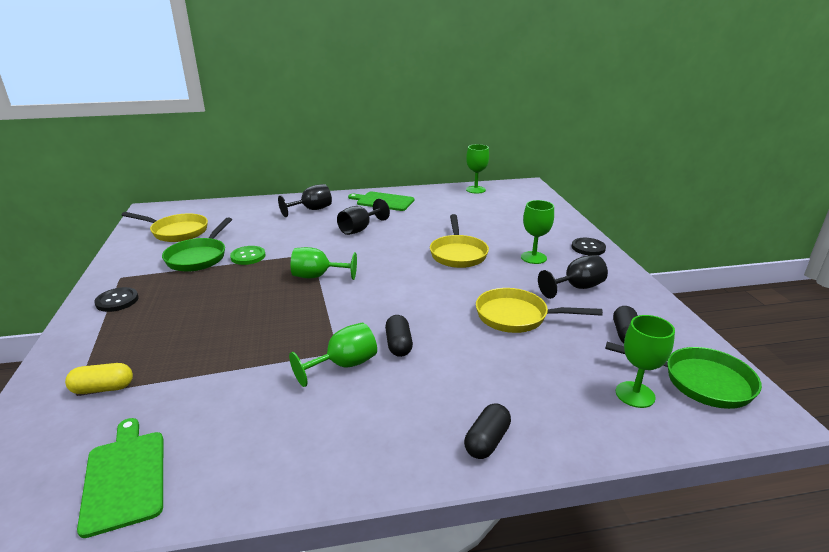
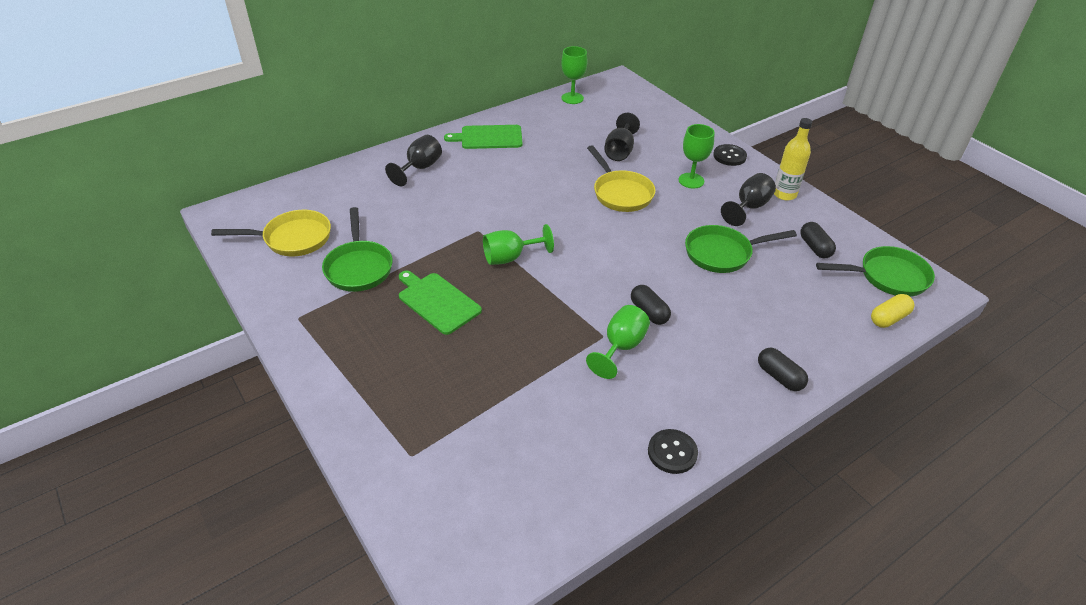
camera: 25 degrees left, 15 degrees up
(103, 388) = (430, 441): yellow capsule -> yellow capsule (888, 318)
(117, 301) = (330, 347): black button -> black button (672, 452)
(125, 477) = (540, 505): green cutting board -> green cutting board (437, 301)
(248, 256) = (413, 252): green button -> none
(359, 229) = (498, 184): black goblet -> black goblet (619, 151)
(487, 441) = (779, 377): black capsule -> black capsule turned 45 degrees counterclockwise
(517, 317) = (722, 253): yellow pan -> green pan
(624, 285) = (784, 194): none -> yellow bottle
(635, 394) = (852, 302): green goblet -> none

